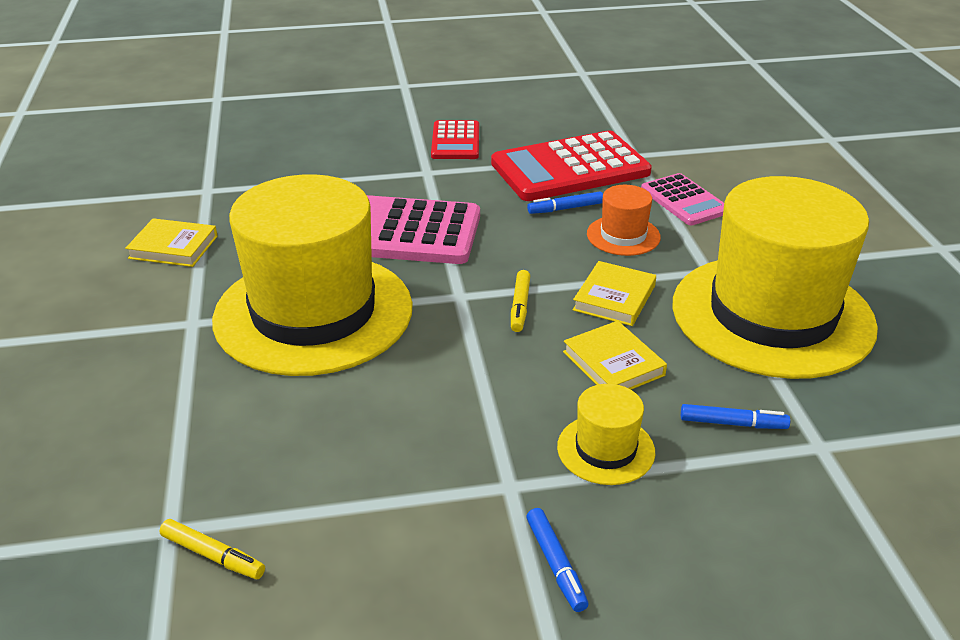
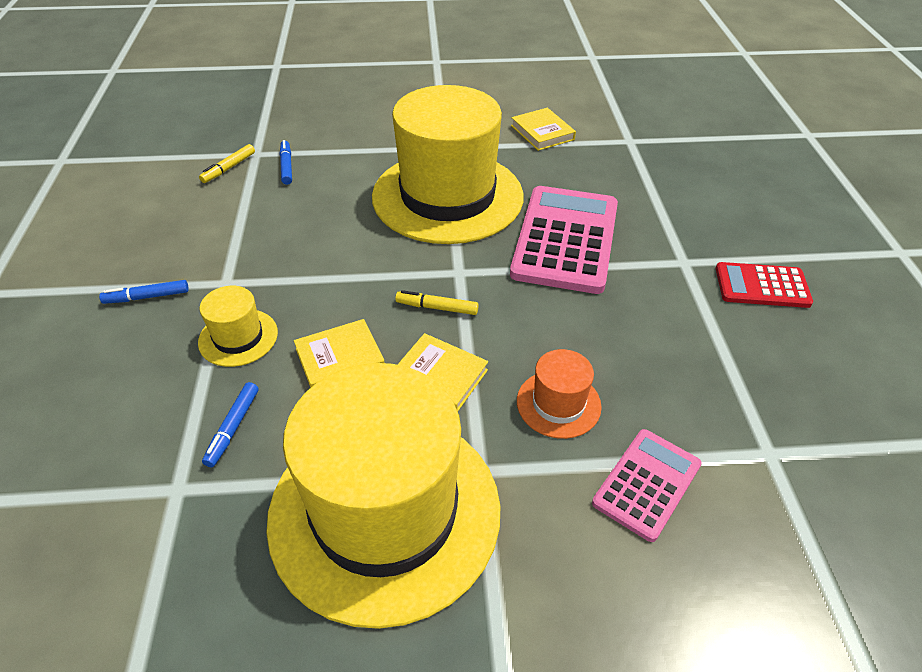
camera: 95 degrees right, 10 degrees up
(173, 247) = (542, 132): yellow book -> yellow book turned 45 degrees counterclockwise
(565, 208) = (616, 361): blue marker -> blue marker (286, 166)
(570, 168) = (715, 378): red calculator -> none
(684, 200) = (646, 484): pink calculator -> pink calculator turned 150 degrees clockwise

